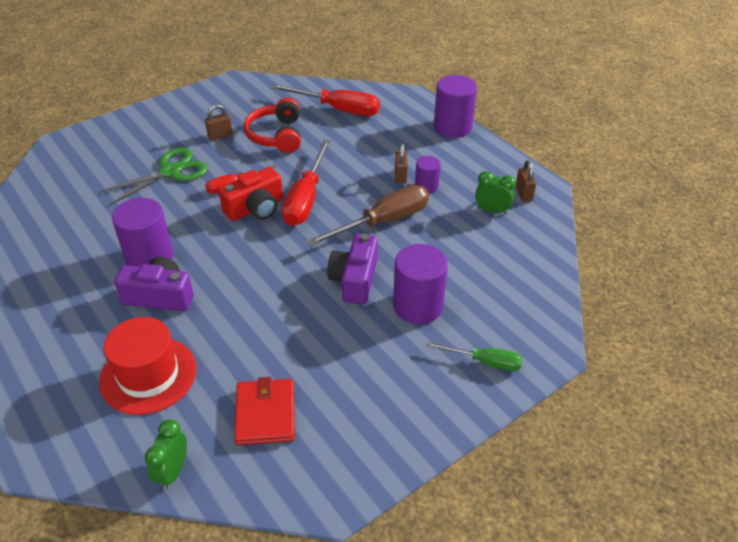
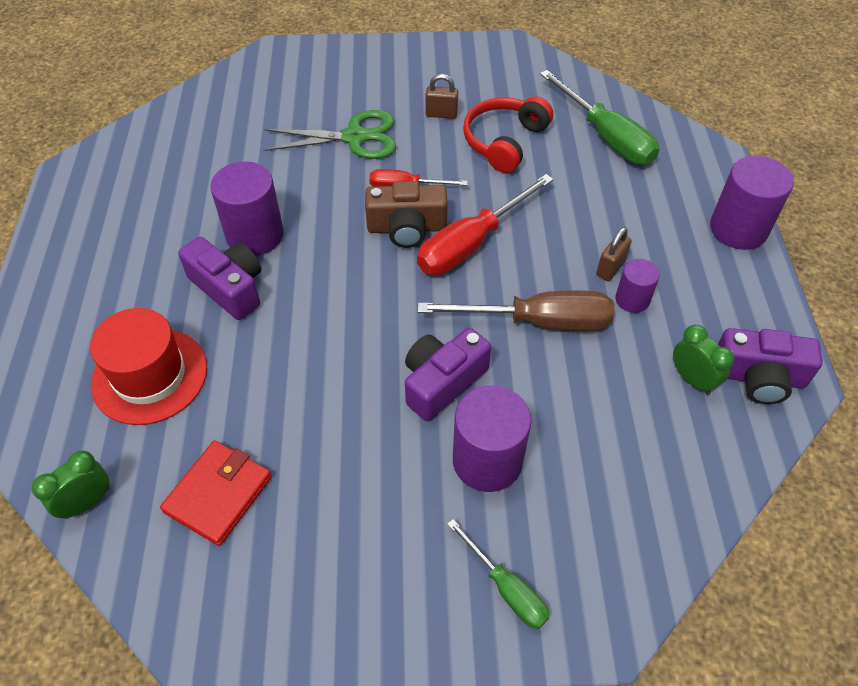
camera: 35 degrees right, 10 degrees up
(255, 208) = (407, 228): red camera -> brown camera
(338, 109) = (606, 137): red screwdriver -> green screwdriver
(523, 194) = (758, 377): brown padlock -> purple camera

